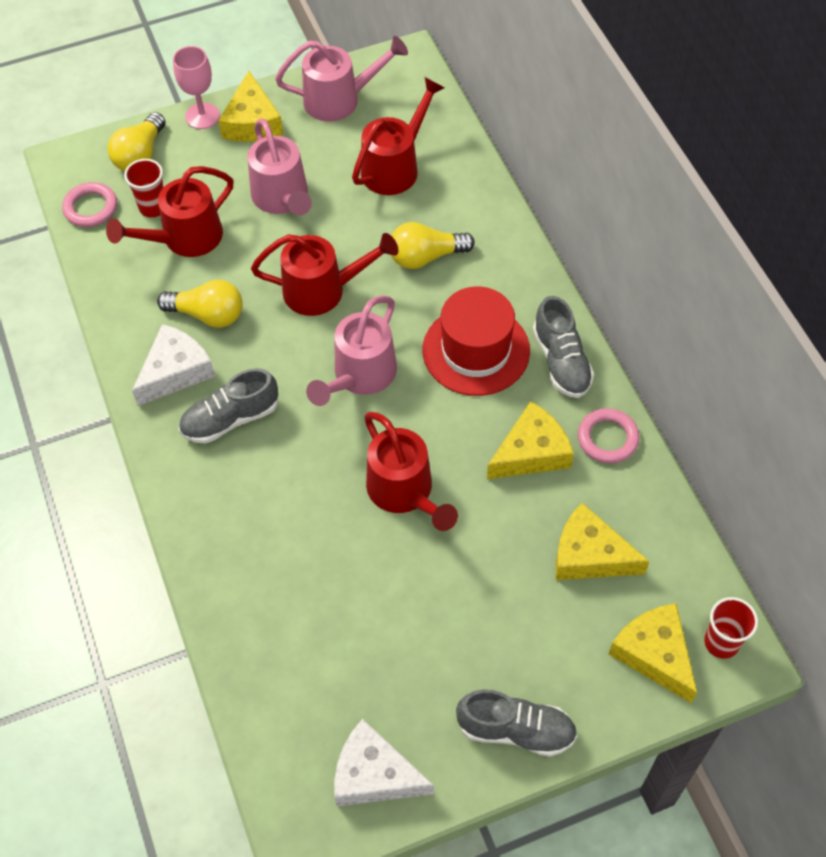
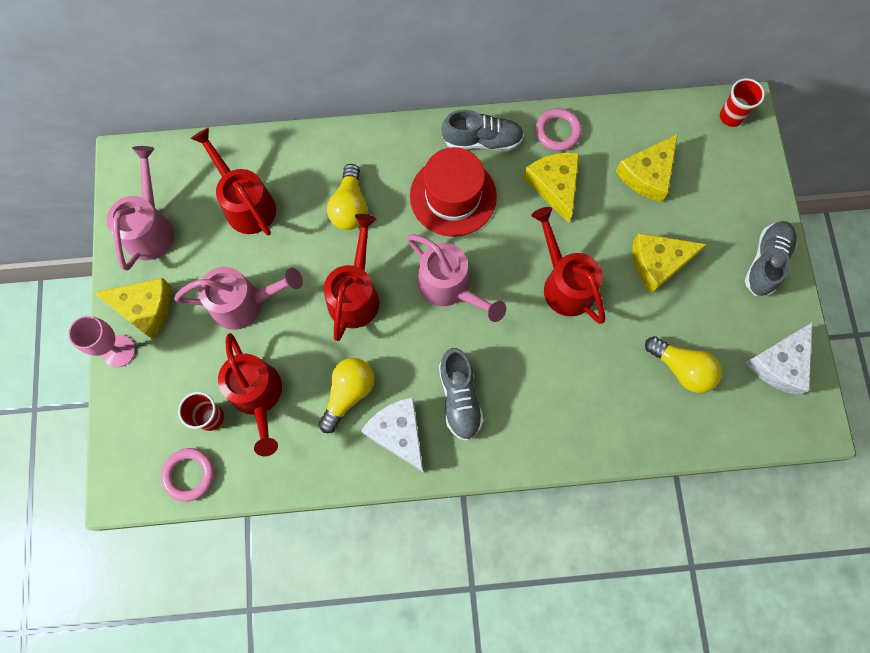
camera: 75 degrees left, 15 degrees up
(140, 155) = (143, 417): yellow light bulb -> yellow light bulb (681, 368)
(405, 493) = (564, 283): red watering can -> red watering can turned 105 degrees counterclockwise
(654, 654) = (730, 159): yellow cheese -> yellow cheese (658, 263)

